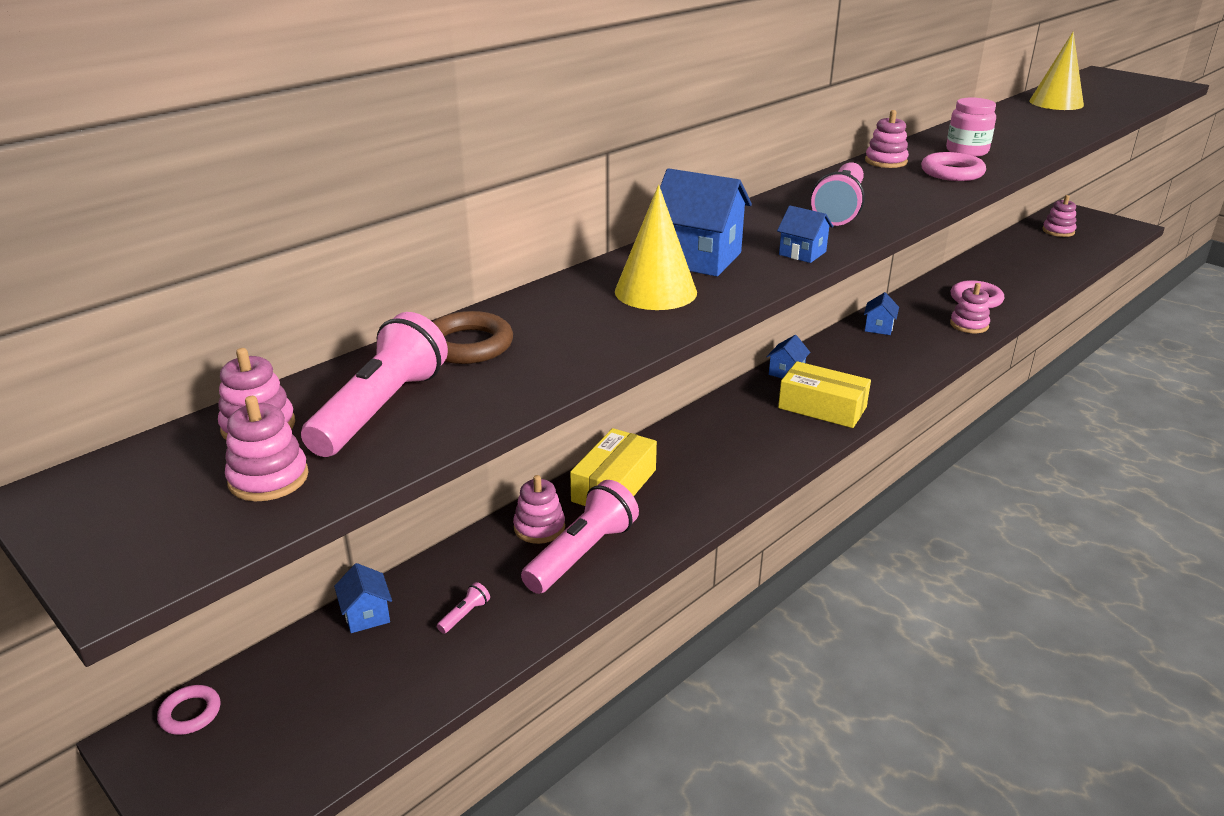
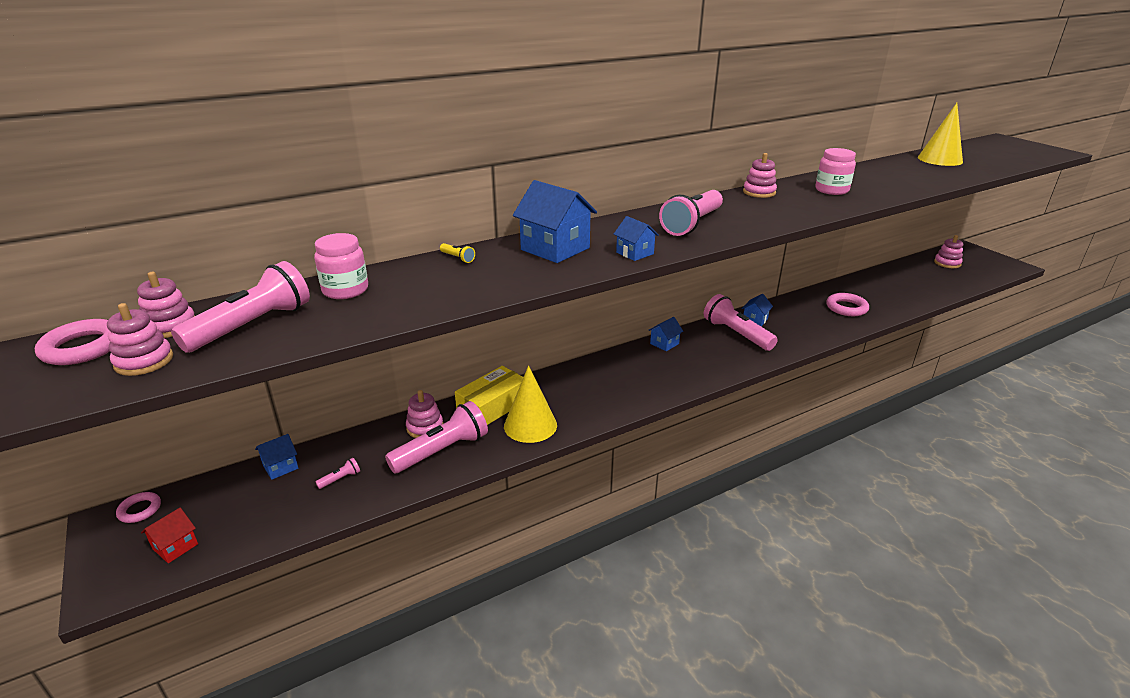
camera: 15 degrees right, 0 degrees up
(281, 751) = (175, 546): none -> red house
(366, 615) = (280, 467): blue house -> blue house turned 60 degrees clockwise
(468, 345) = (345, 290): brown ring -> pink jar
(582, 285) = (457, 258): none -> yellow flashlight
(655, 291) = (503, 269): yellow cone -> yellow cone (530, 425)
(822, 407) = (676, 373): yellow box -> none
(867, 348) = (736, 334): none -> pink flashlight
(952, 172) = (805, 205): pink ring -> pink ring (83, 348)
(969, 325) = (829, 327): pink stacking toy -> none

